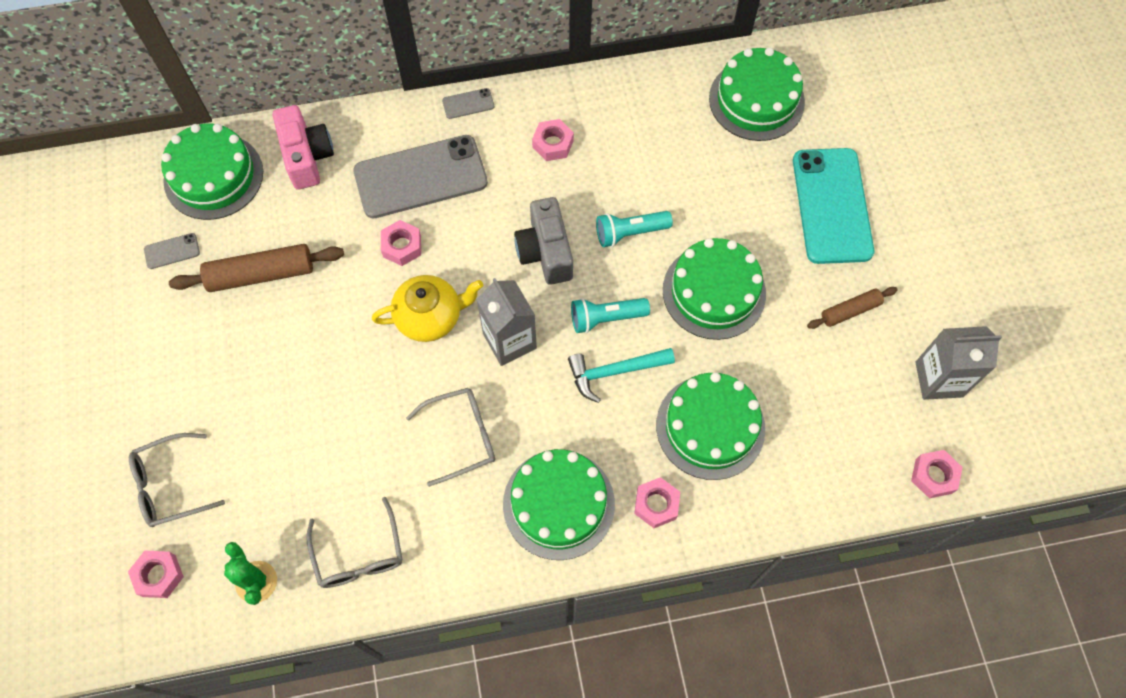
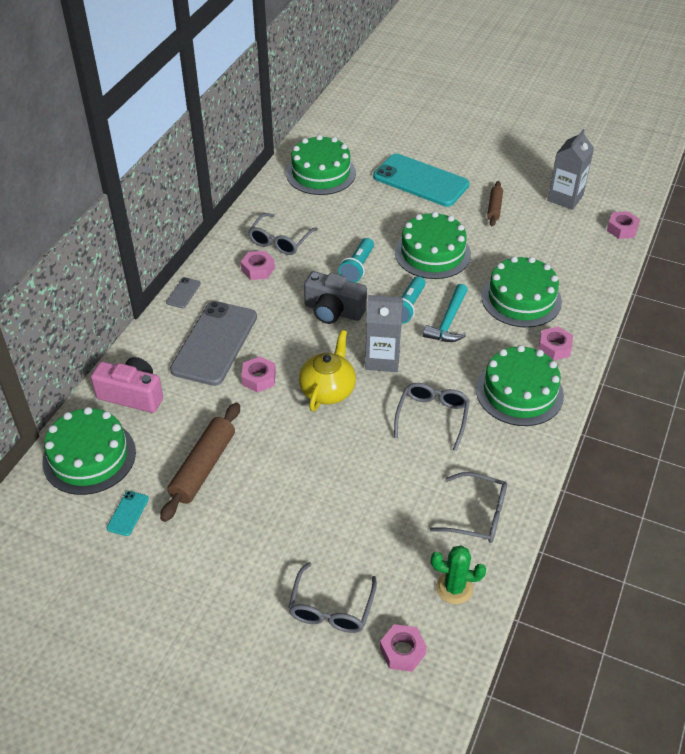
camera: 55 degrees left, 20 degrees down
(172, 251) = (128, 513): grey phone -> turquoise phone
(612, 135) = (280, 241): none -> grey glasses

